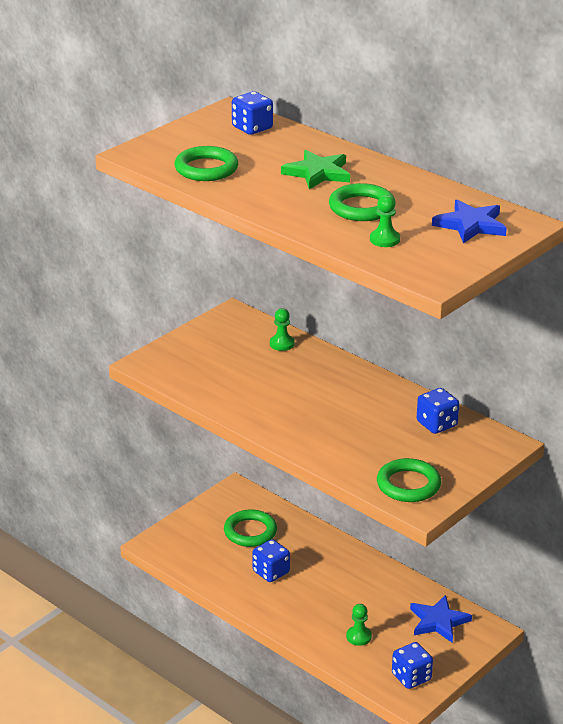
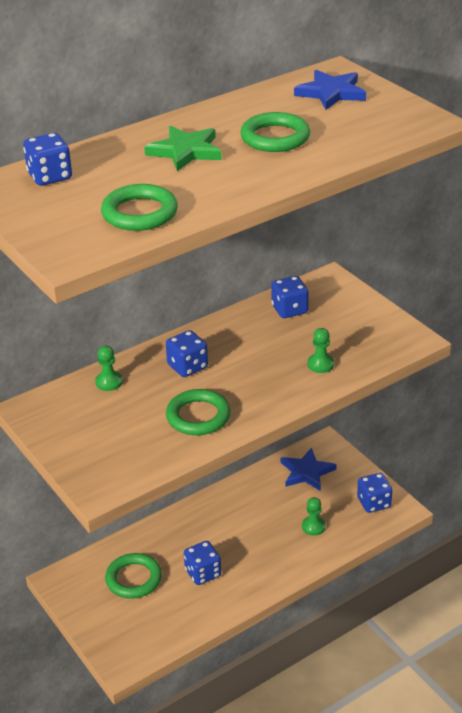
camera: 75 degrees left, 5 degrees up
(319, 379) = (187, 367): none -> blue dice
(384, 239) = (347, 134): green pawn -> green pawn (320, 364)
(408, 485) = (379, 340): green ring -> green ring (198, 416)

